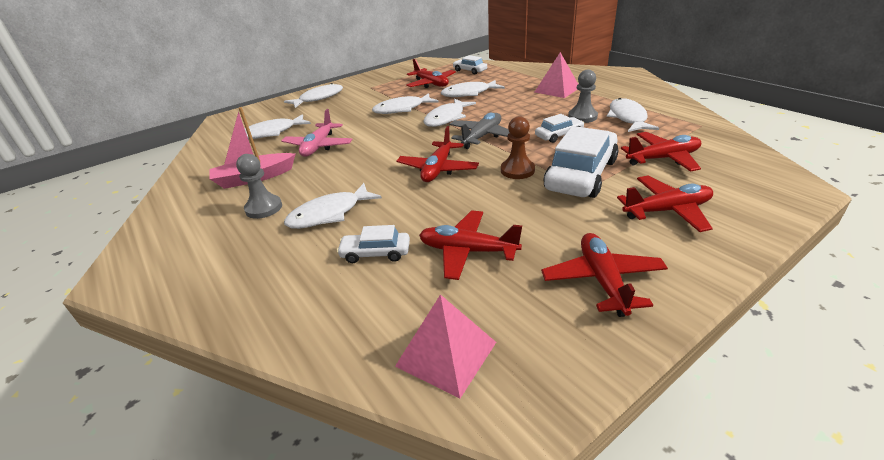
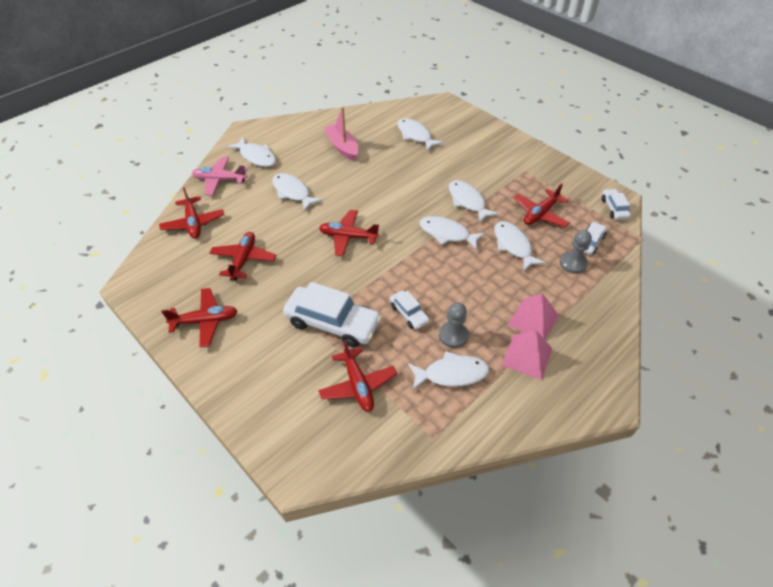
camera: 80 degrees right, 15 degrees up
(264, 208) = (303, 162): grey pawn -> grey pawn (573, 263)
(318, 146) = (390, 166): pink plane -> pink plane (220, 180)
(319, 98) = (492, 143): white fish -> white fish (256, 157)
(375, 253) = (248, 220): white car -> white car (614, 208)
(446, 354) = (166, 256): pink pyramid -> pink pyramid (527, 356)
(482, 137) = (406, 260): grey plane -> none
(517, 170) = (343, 283): brown pawn -> none
(667, 211) = (274, 369): red plane -> red plane (193, 223)

